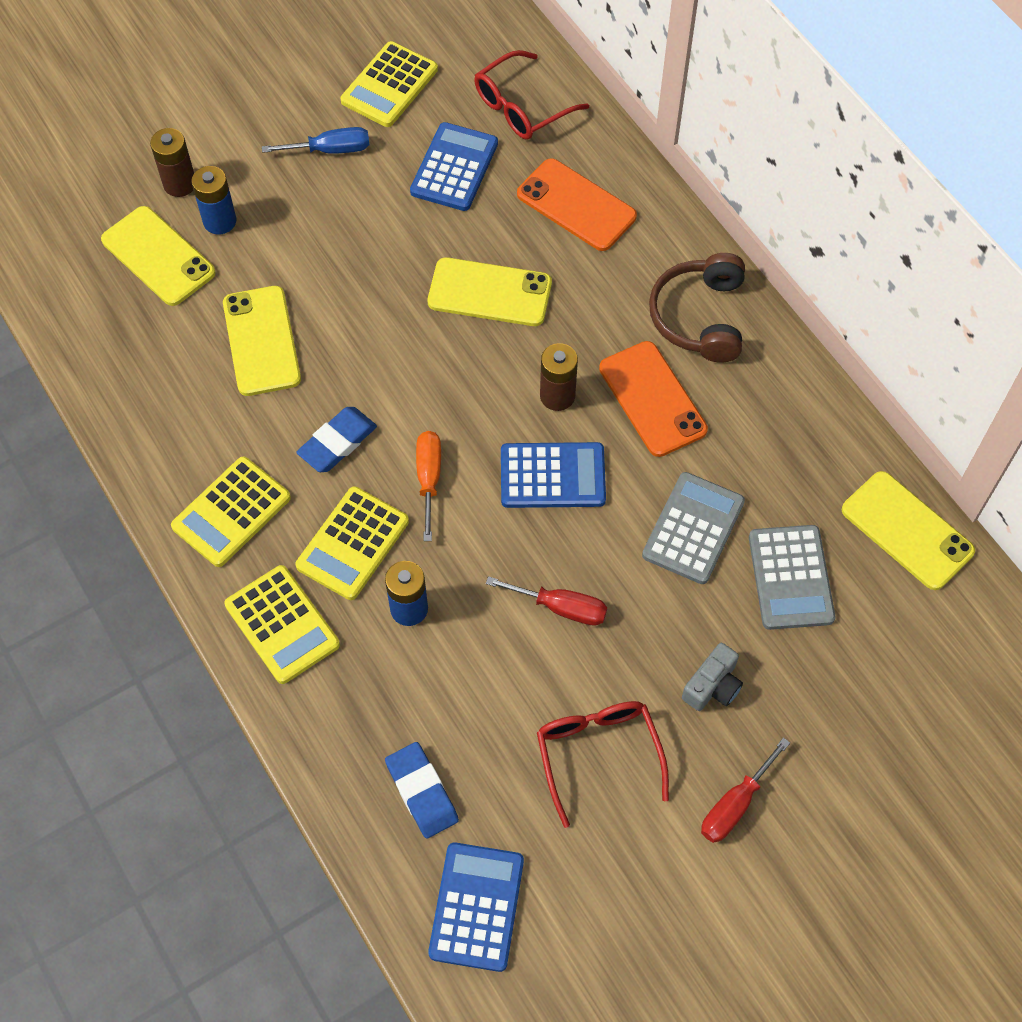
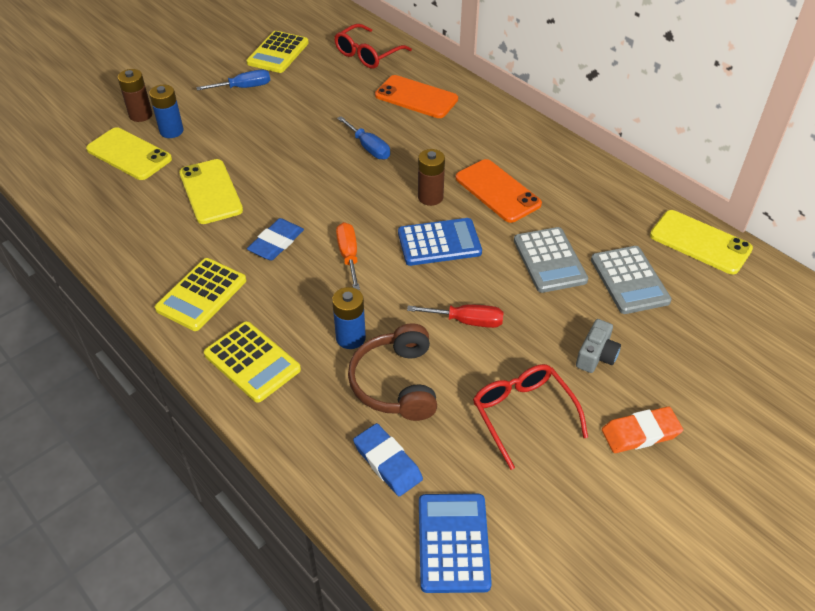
camera: 10 degrees left, 15 degrees down
(353, 544) = (299, 302): yellow calculator -> none
(454, 168) = (330, 87): blue calculator -> none
(489, 293) = (369, 148): yellow phone -> blue screwdriver
(693, 528) = (549, 260): grey calculator -> grey calculator turned 150 degrees clockwise
(700, 317) = (516, 144): brown headphones -> brown headphones (396, 383)
(735, 805) = (640, 433): red screwdriver -> orange eraser

